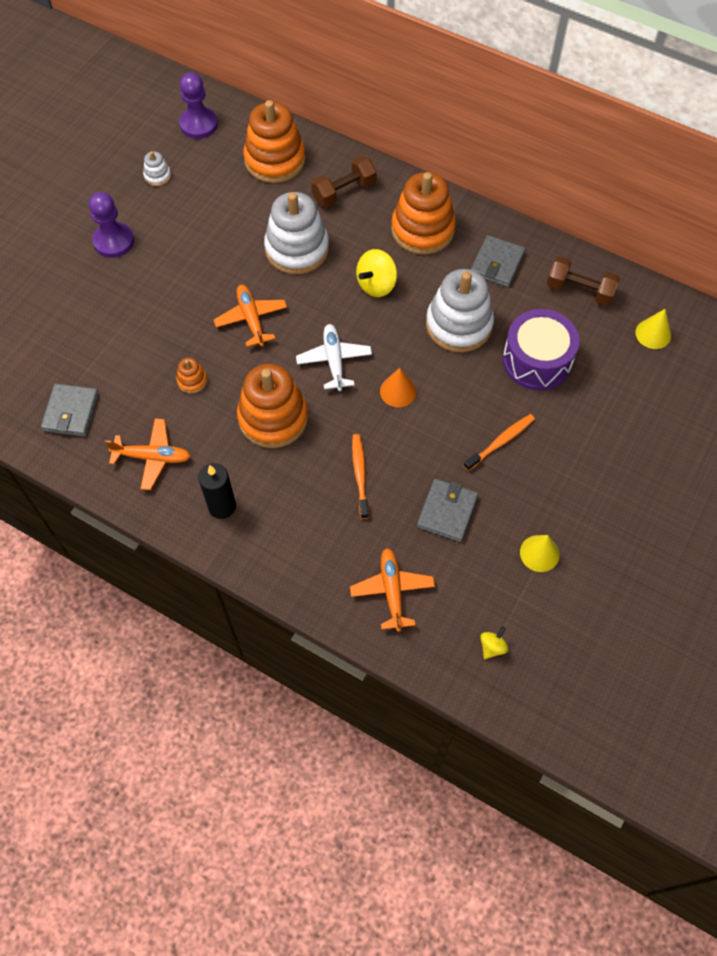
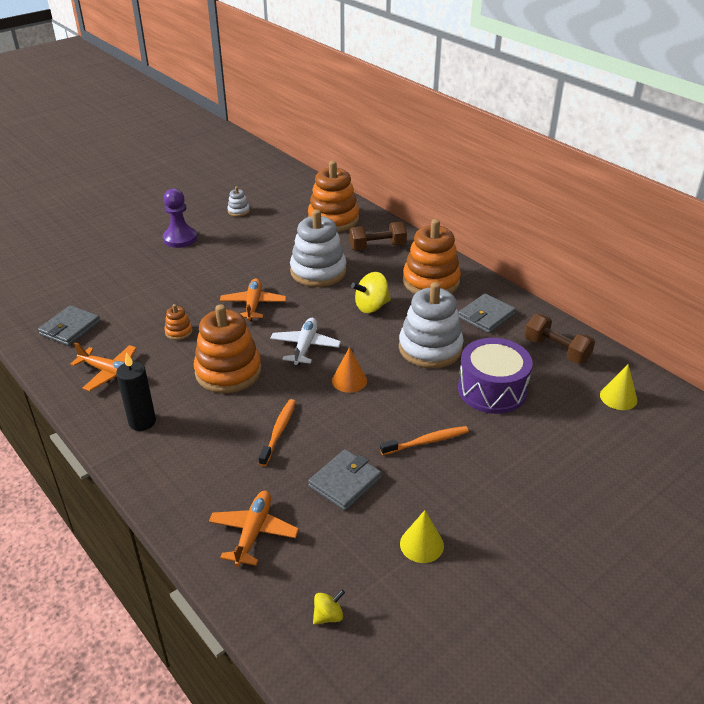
camera: 20 degrees right, 25 degrees down
(199, 124) = (288, 190): purple pawn -> none

